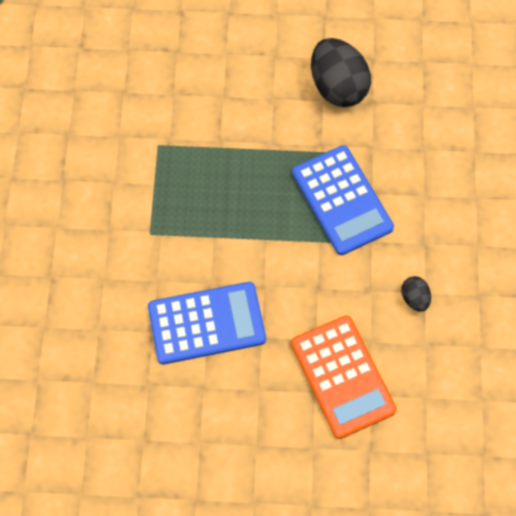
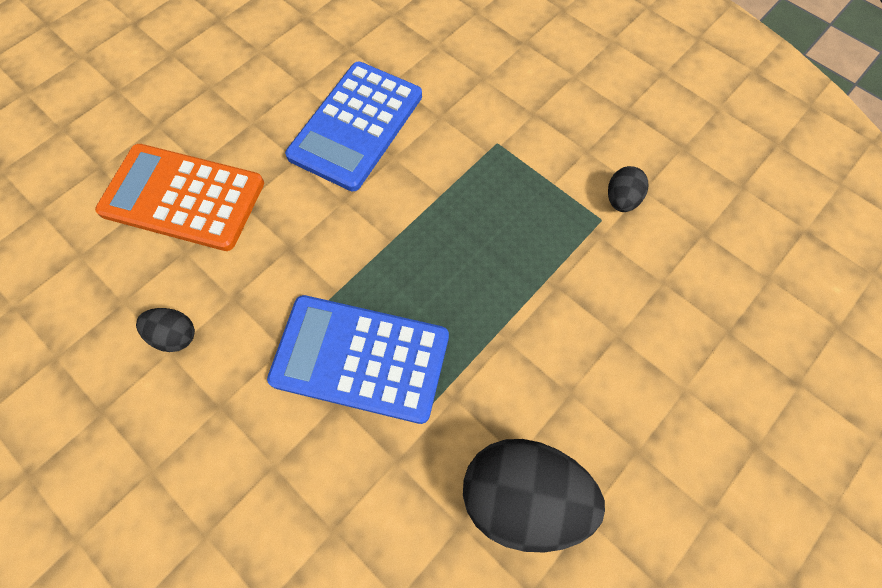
camera: 130 degrees right, 0 degrees up
(135, 143) = (621, 199): none -> black egg

